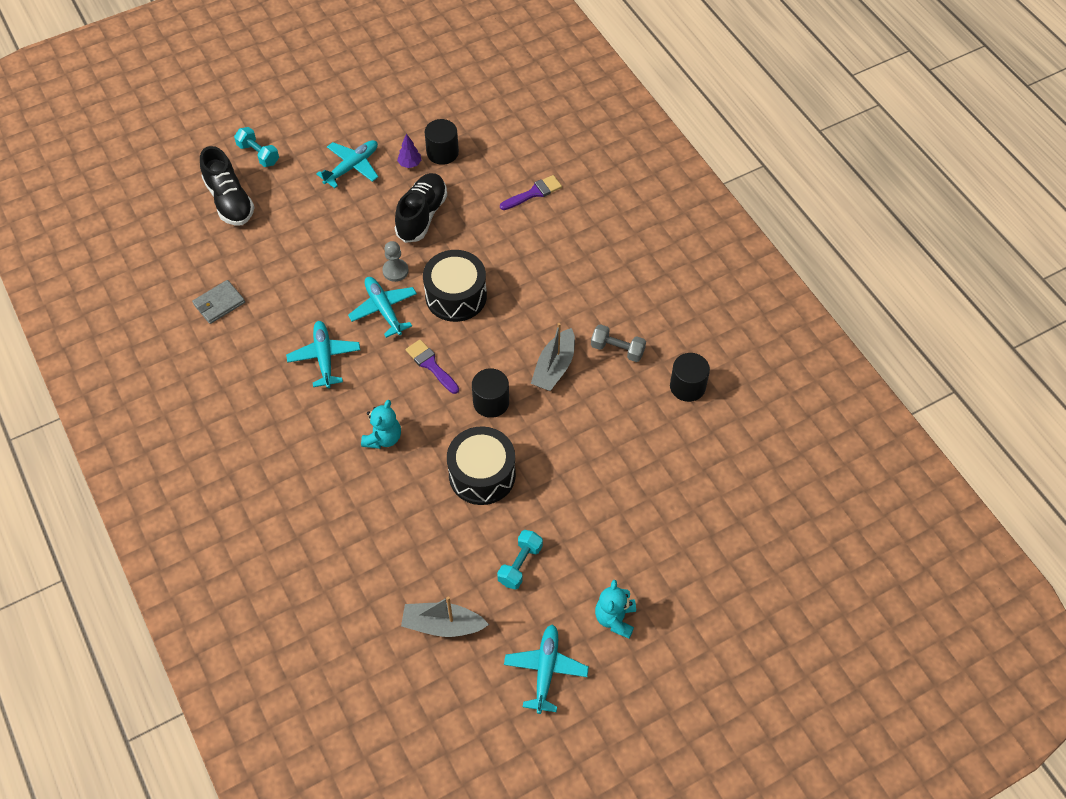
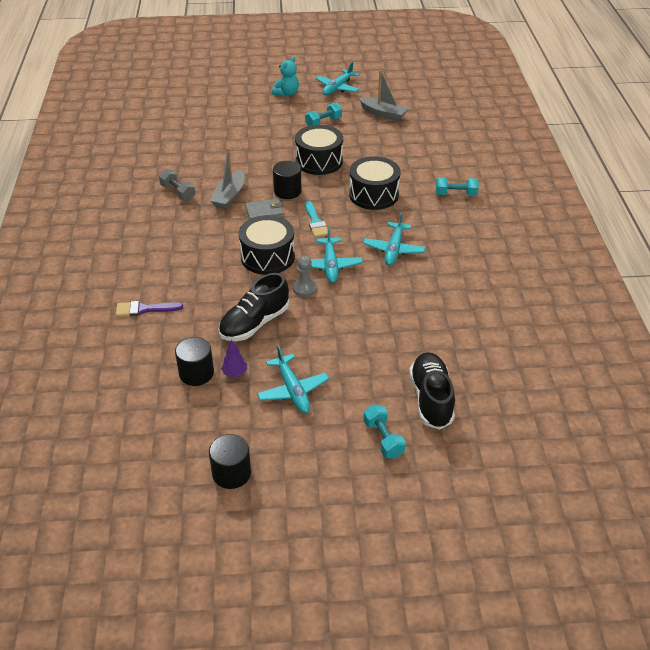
camera: 155 degrees left, 15 degrees down
(219, 303) = (468, 312): grey wallet -> grey wallet (264, 212)
(280, 480) = (455, 194): none -> turquoise dumbbell
(352, 167) = (293, 390): turquoise plane -> turquoise plane turned 90 degrees counterclockwise
(383, 438) = (373, 195): turquoise teddy bear -> black drum
(431, 365) = (315, 222): purple brush -> turquoise brush
(554, 367) = (229, 196): grey boat -> grey boat turned 150 degrees clockwise
(687, 386) = (152, 163): black cylinder -> black cylinder (231, 473)

